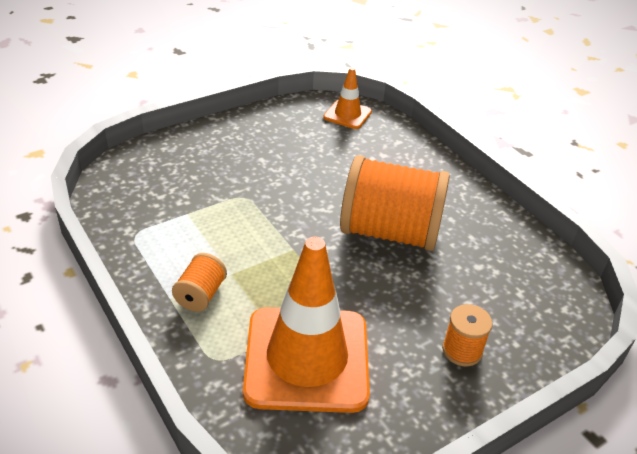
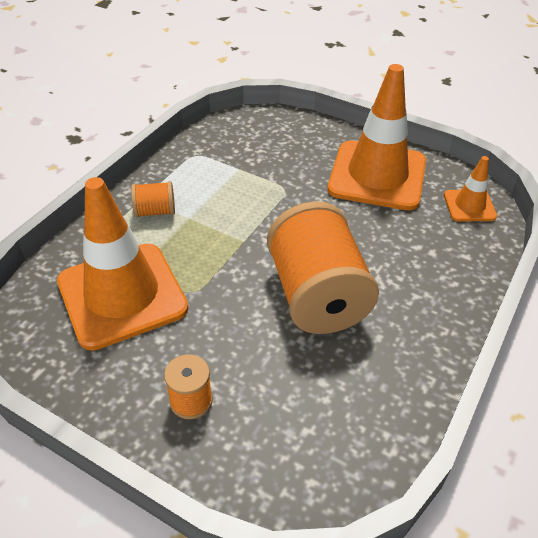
camera: 65 degrees right, 5 degrees up
(273, 140) = (377, 175): none -> orange traffic cone

